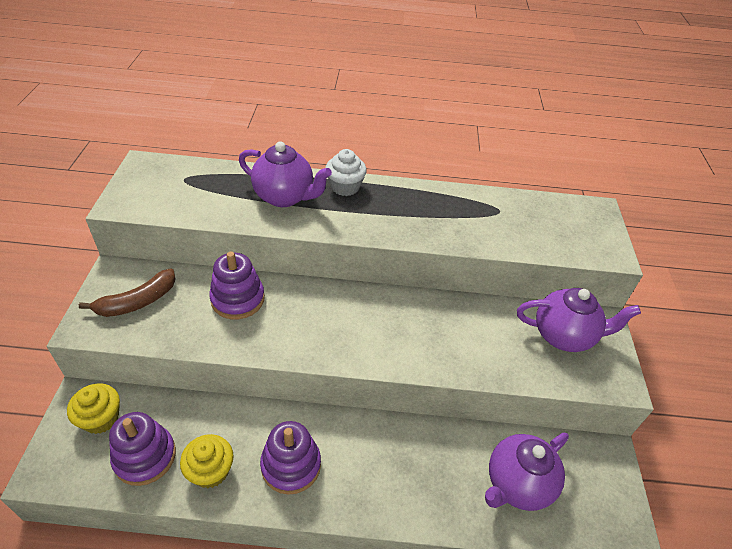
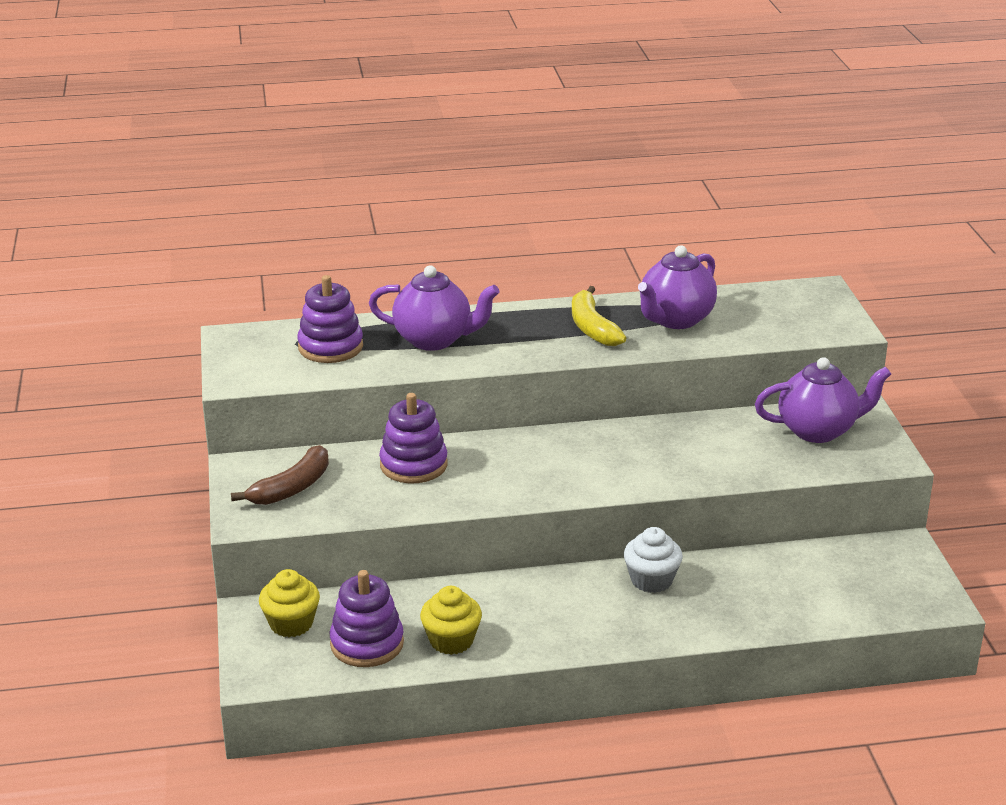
camera: 10 degrees left, 15 degrees down
(291, 465) = (542, 619): purple stacking toy -> purple stacking toy (330, 347)
(345, 187) = (503, 318): white cupcake -> white cupcake (651, 580)
(408, 210) = (592, 327): none -> yellow banana
(517, 484) = (806, 588): purple teapot -> purple teapot (675, 319)

